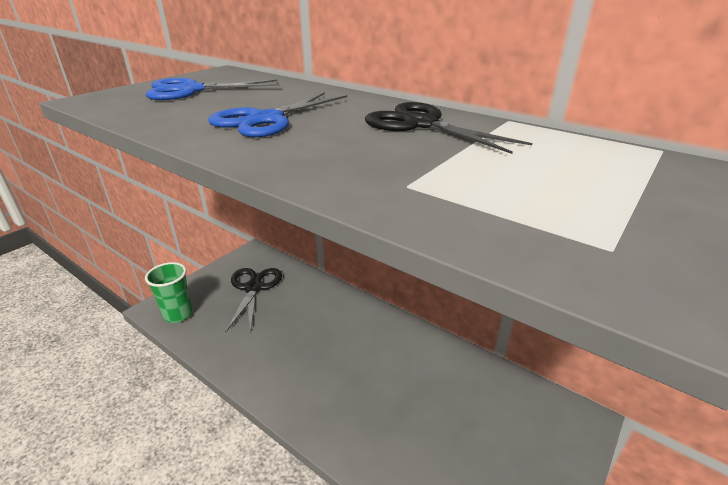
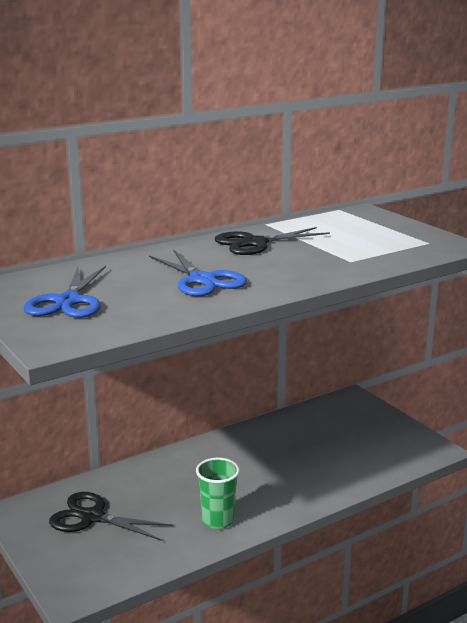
camera: 70 degrees left, 10 degrees down
(178, 314) = (99, 577): green cup -> green cup (218, 520)

